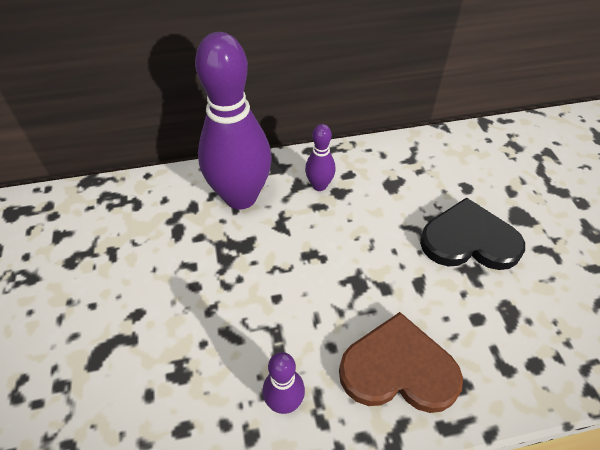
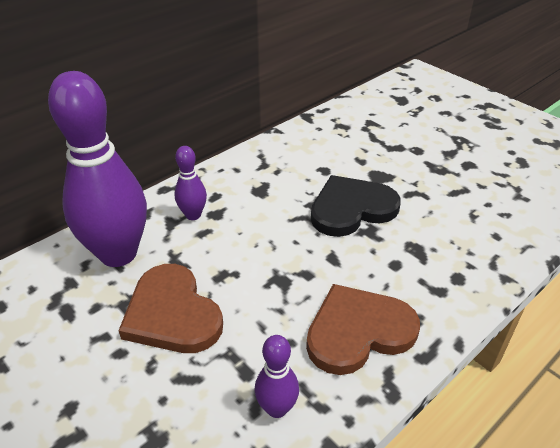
camera: 30 degrees left, 10 degrees down
(251, 271) = (172, 313): none -> brown heart

